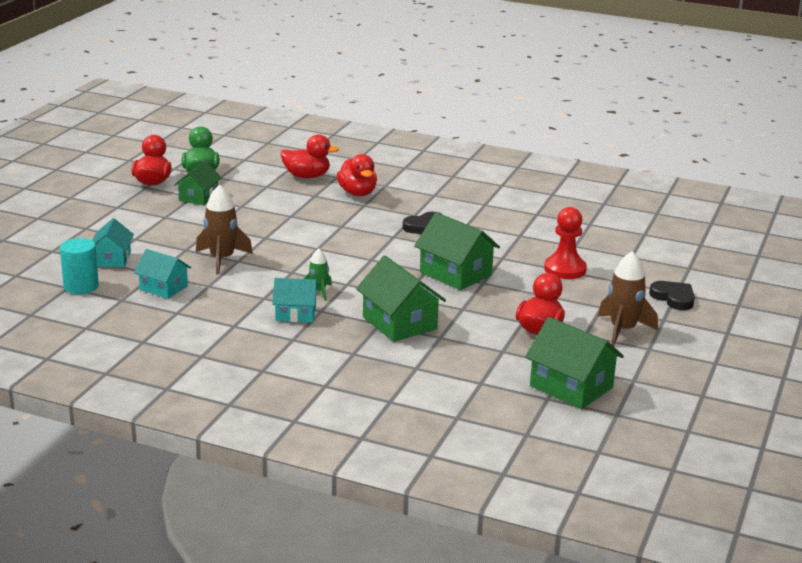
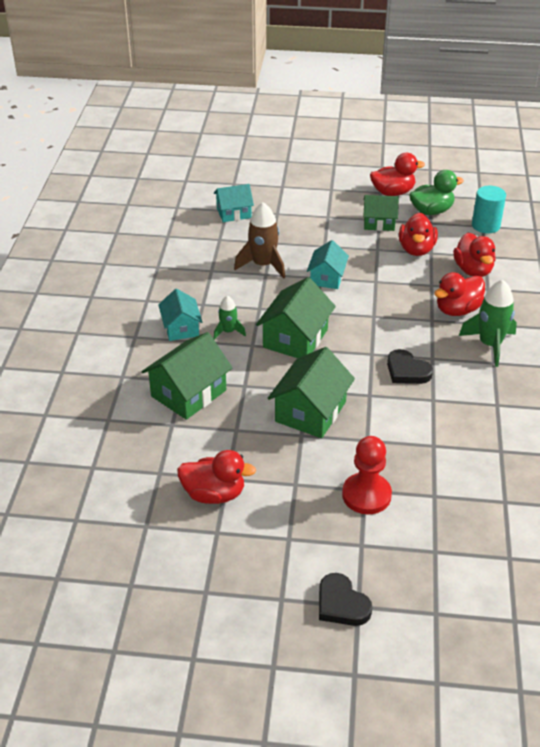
camera: 75 degrees right, 15 degrees up
(81, 286) = (180, 212): turquoise cylinder -> turquoise cylinder (485, 225)
(163, 288) = (196, 249): turquoise house -> turquoise house (327, 278)
(256, 191) = (416, 249): none -> red duck
(411, 191) = (489, 344): none -> green rocket
(571, 387) = (102, 535): green house -> green house (295, 338)
(622, 330) = (240, 563): brown rocket -> none
(673, 298) = (341, 604): black heart -> black heart turned 105 degrees clockwise

